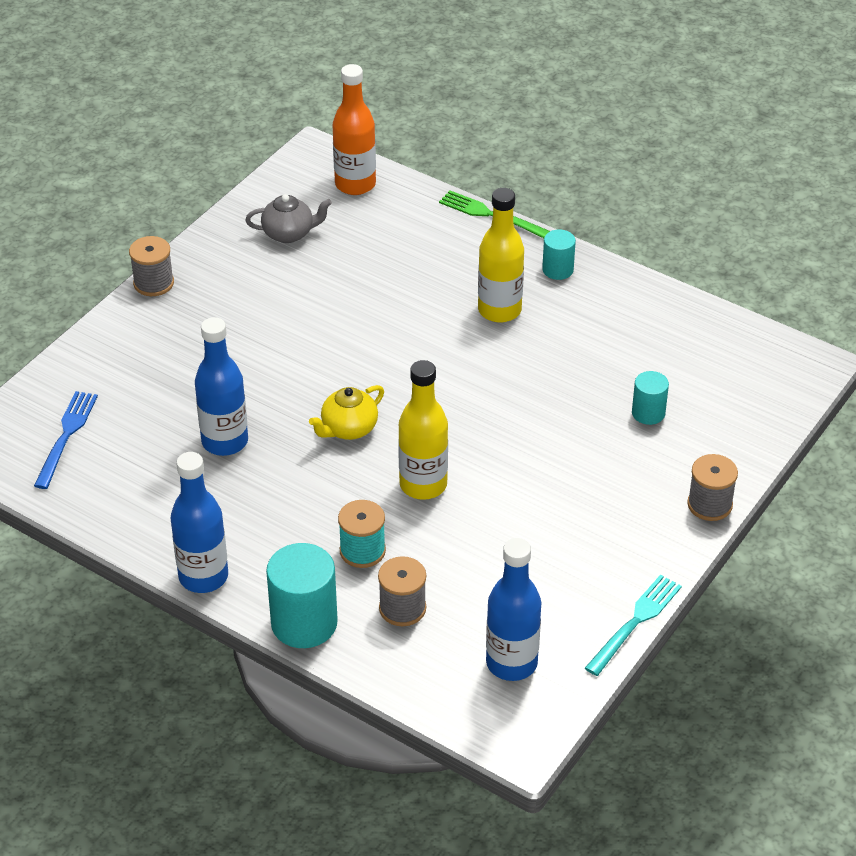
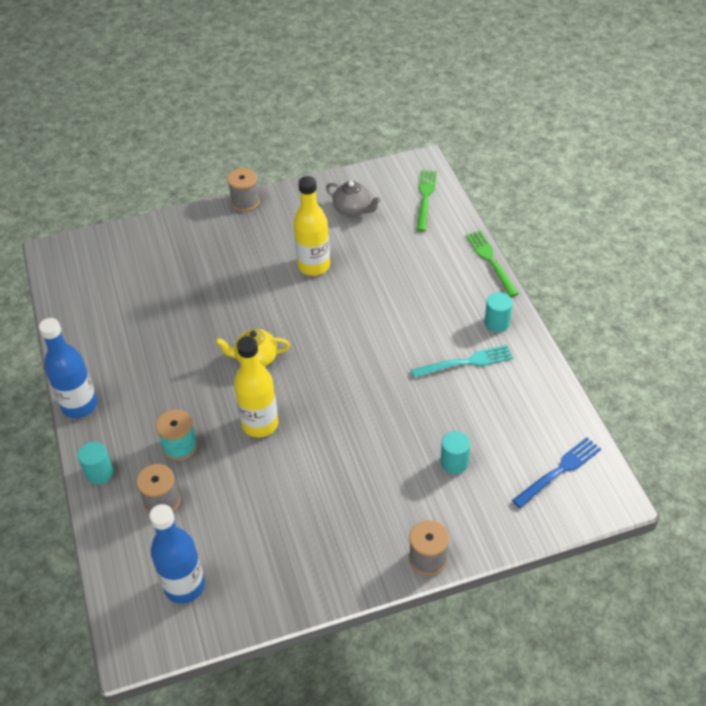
camera: 40 degrees right, 5 degrees up
(66, 435) = (104, 271): blue fork -> blue fork (559, 470)
(225, 441) = (180, 325): blue bottle -> none
(304, 623) = (99, 473): turquoise cylinder -> turquoise cylinder, size x0.56
(355, 184) = (425, 197): orange bottle -> green fork
(499, 310) = (429, 330): yellow bottle -> yellow bottle (314, 266)
(635, 621) = (290, 612): turquoise fork -> turquoise fork (466, 362)

